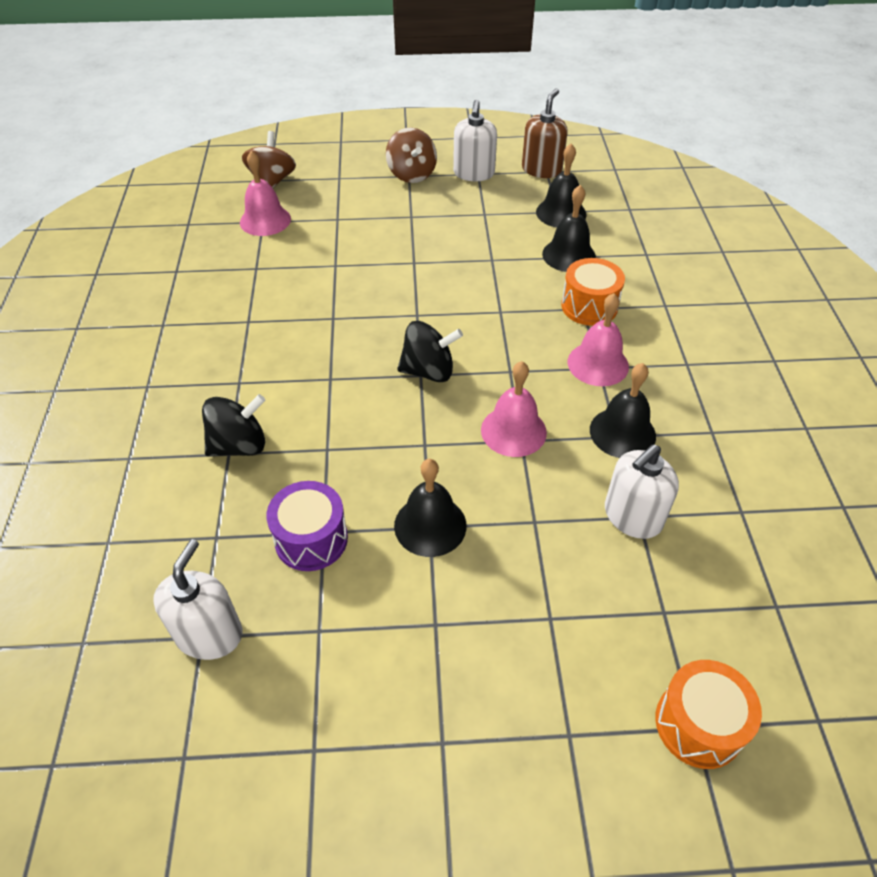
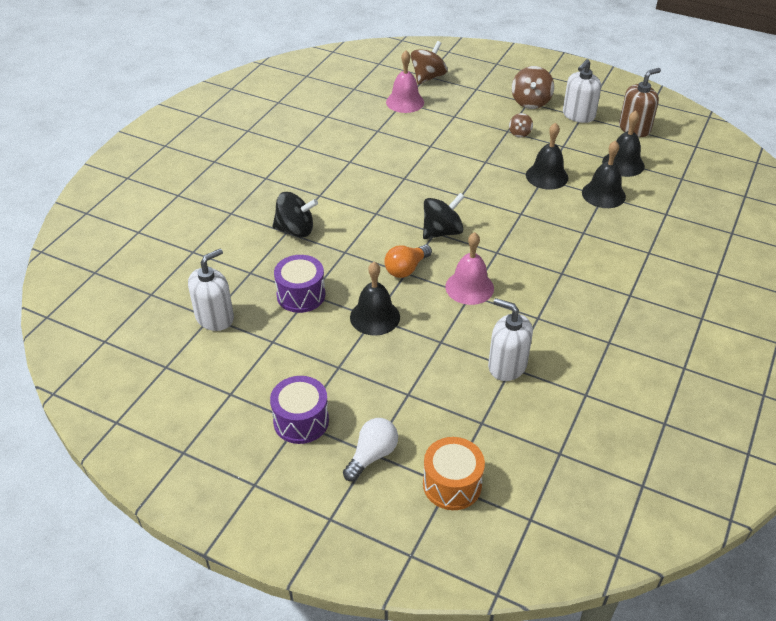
camera: 30 degrees right, 5 degrees down
(421, 439) = (406, 269): none -> orange light bulb
(427, 215) = (520, 133): none -> brown spinning top
(428, 371) = (442, 232): black spinning top -> black spinning top turned 60 degrees counterclockwise
(444, 738) = (301, 421): none -> purple drum
(573, 739) = (372, 455): none -> white light bulb
(589, 306) = (589, 233): orange drum -> none
(598, 364) = (563, 270): pink bell -> none
(622, 432) = (543, 317): black bell -> black bell (547, 176)
(632, 516) = (507, 365): white soap dispenser -> white soap dispenser turned 45 degrees clockwise

